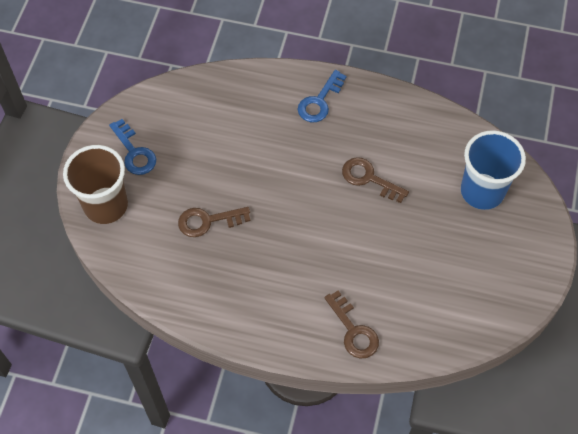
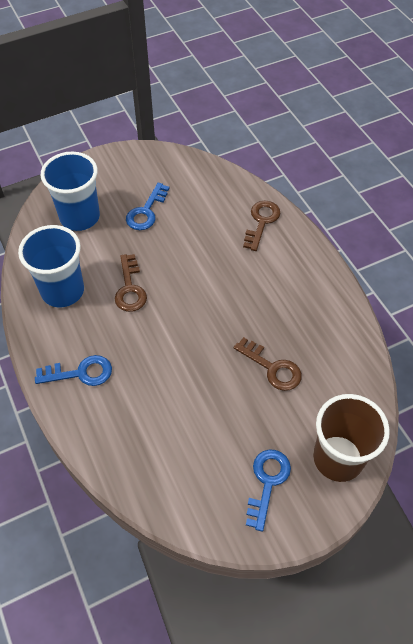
camera: 130 degrees left, 5 degrees down
(407, 133) = (62, 291): none -> blue cup
(446, 246) = (146, 211): none -> blue key

